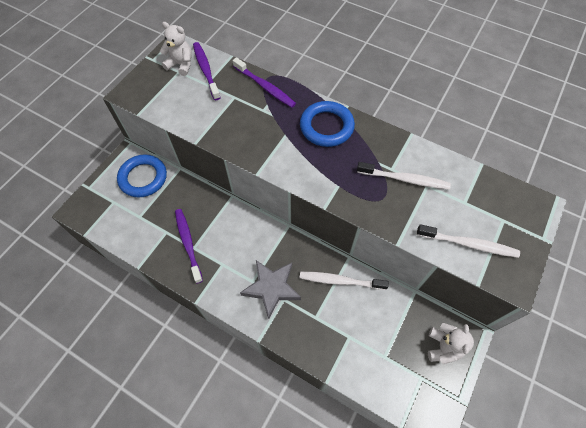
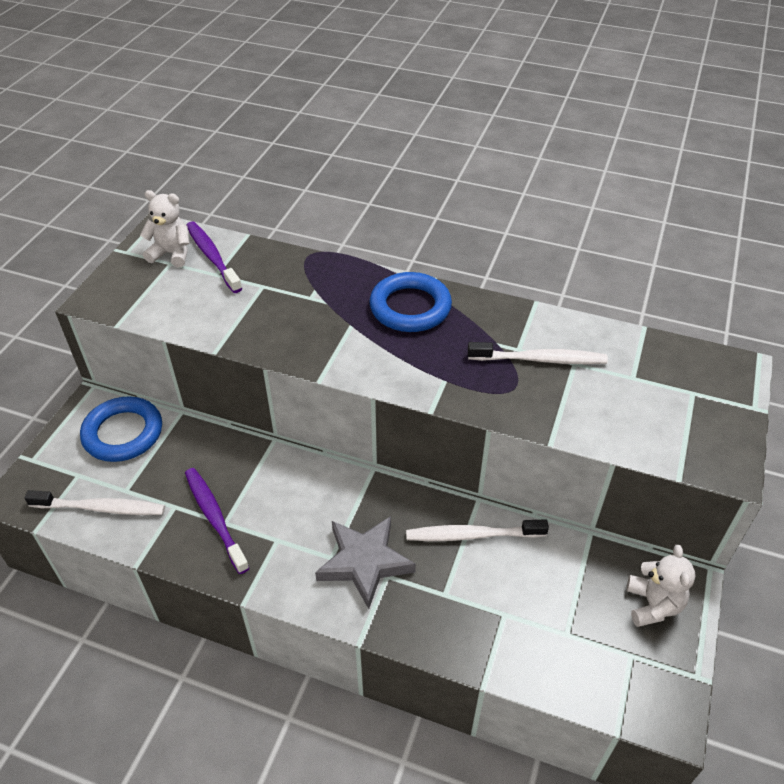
camera: 10 degrees left, 15 degrees down
(265, 87) = (307, 268): purple toothbrush -> none
(468, 244) = (652, 429): white toothbrush -> white toothbrush (101, 508)

